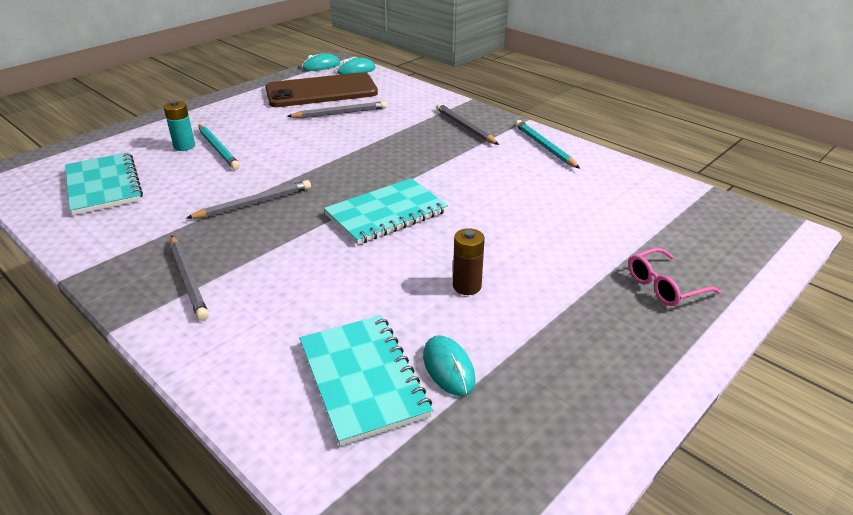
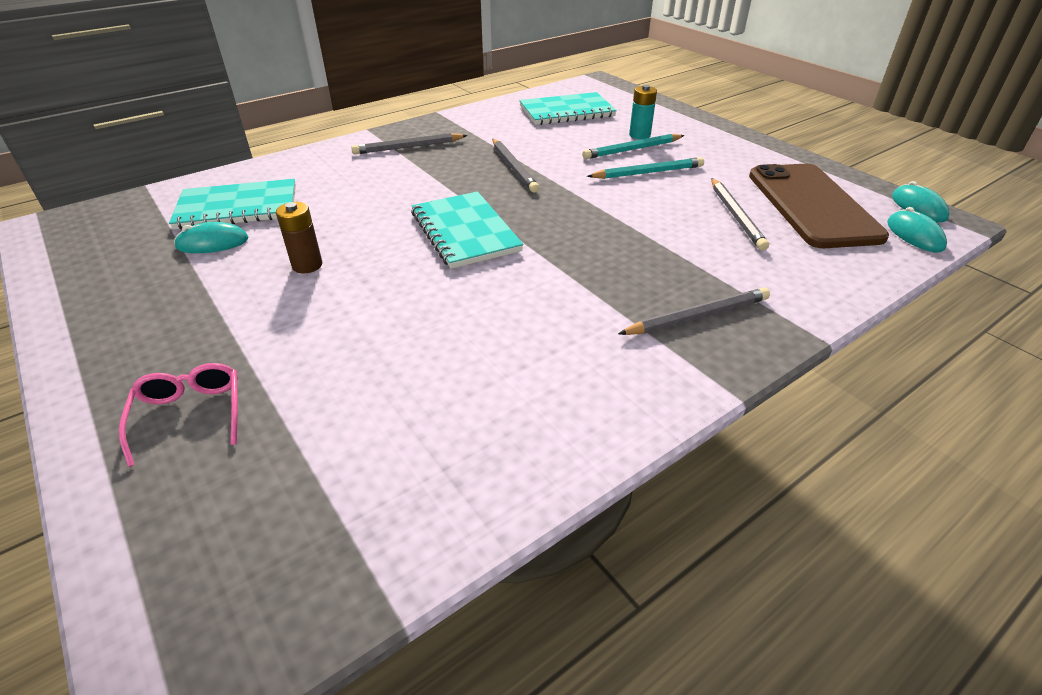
camera: 100 degrees right, 5 degrees up
(544, 147) = (618, 394): turquoise pencil -> turquoise pencil (648, 172)

